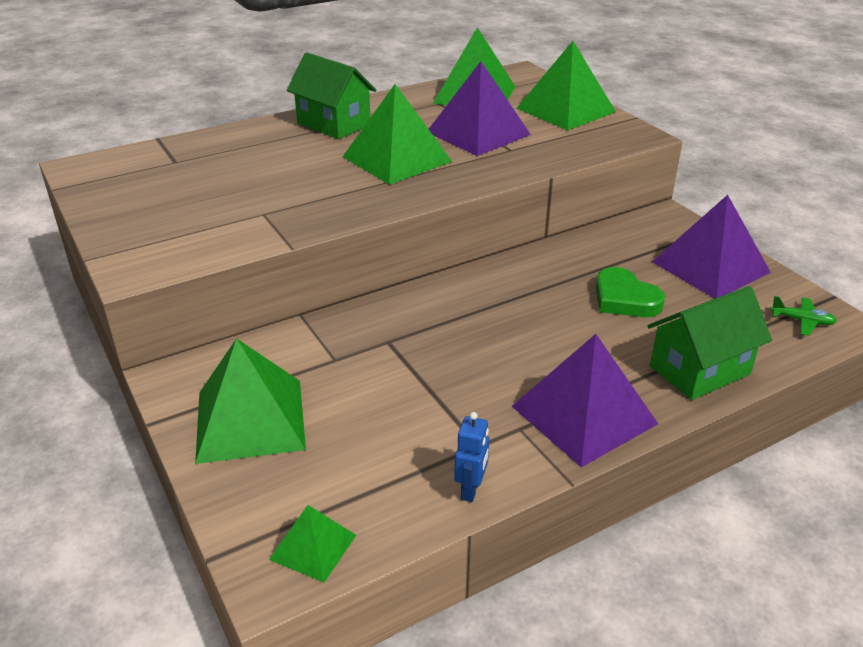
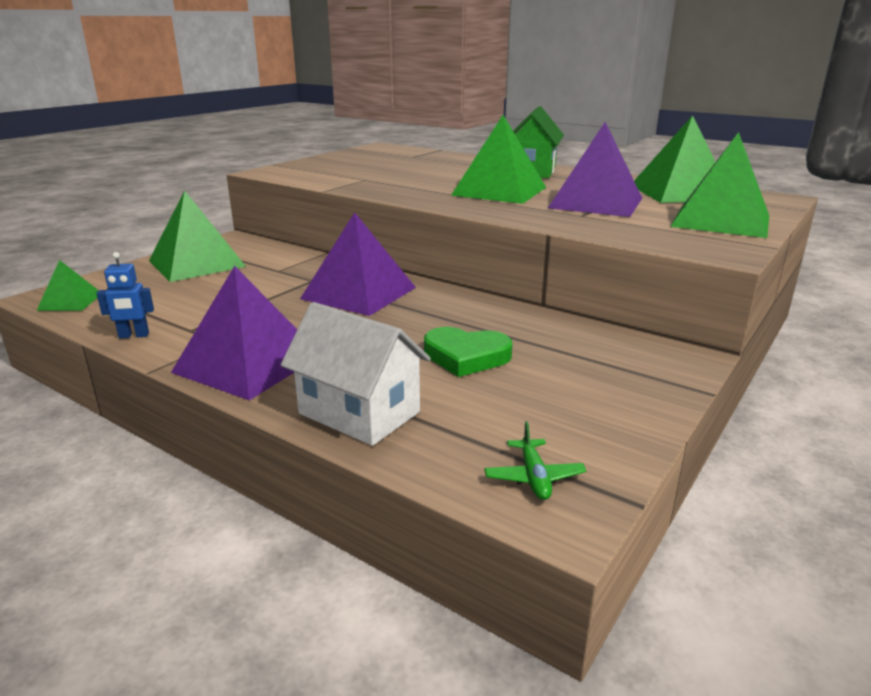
camera: 65 degrees right, 10 degrees down
(624, 299) = (466, 356): green heart -> green heart turned 105 degrees counterclockwise
(699, 370) = (359, 413): green house -> white house
(710, 267) = (597, 397): purple pyramid -> purple pyramid (358, 293)

